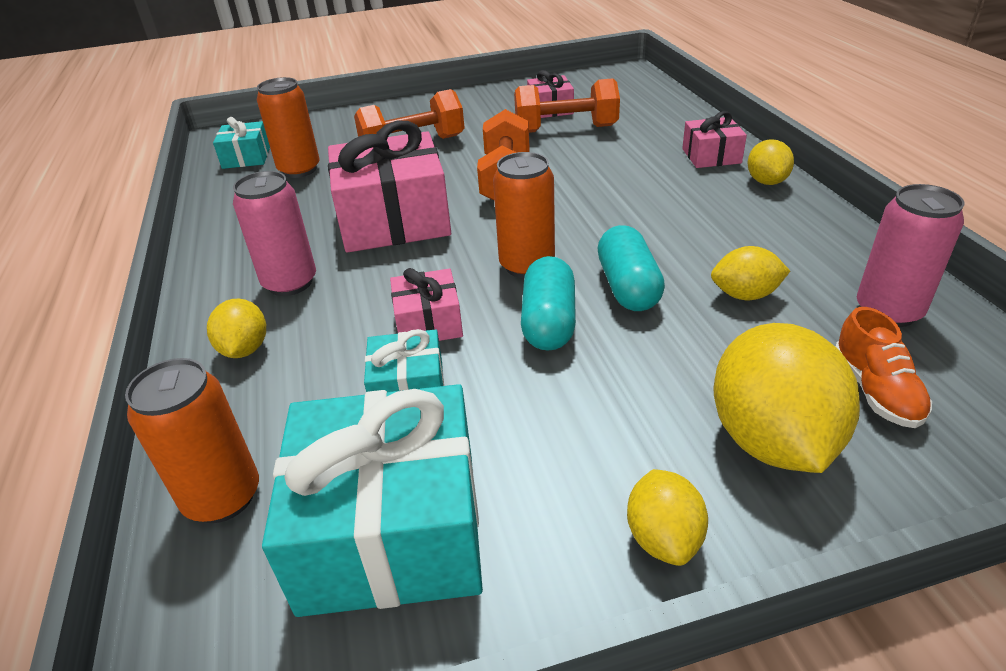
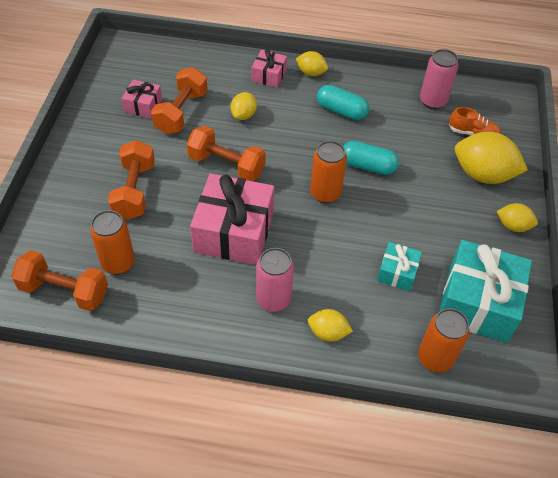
camera: 70 degrees left, 15 degrees up
(246, 157) = (64, 291): turquoise gift -> orange dumbbell
(428, 323) = (351, 249): pink gift -> none
(549, 322) = (377, 205): turquoise capsule -> turquoise capsule (341, 111)
(745, 295) = (397, 133): yellow lemon -> yellow lemon (243, 115)

